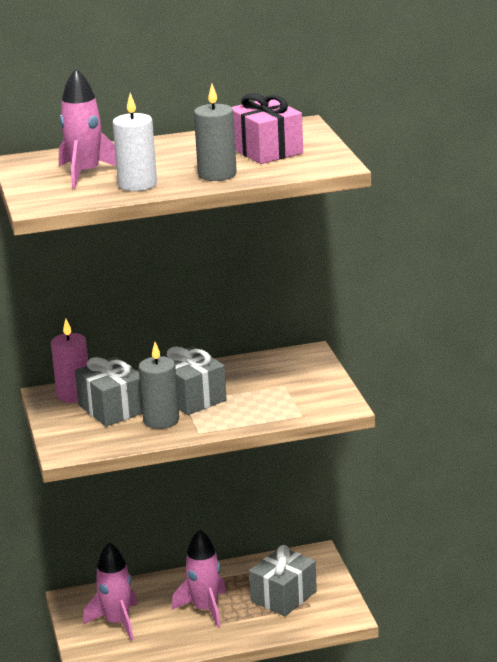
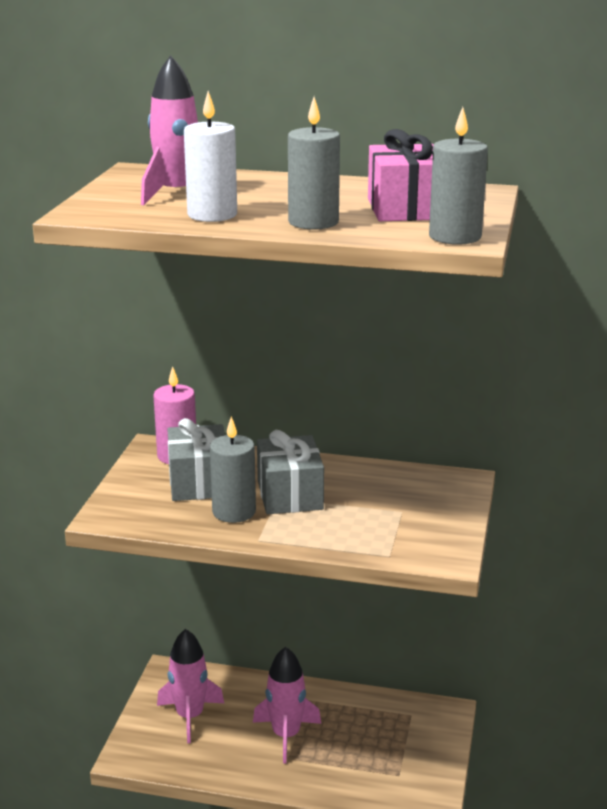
camera: 25 degrees right, 0 degrees up
(283, 596) = (377, 751): grey gift -> none
(325, 164) = (455, 237): none -> grey candle

